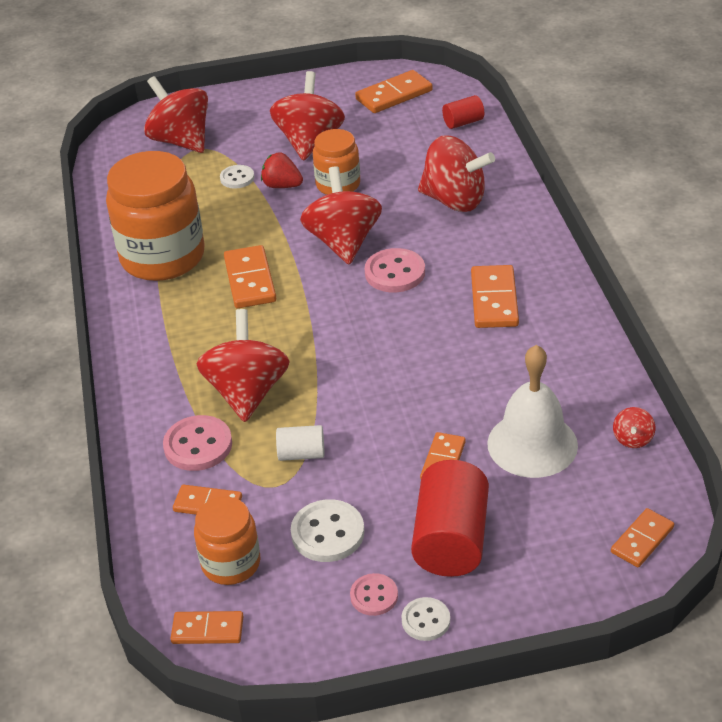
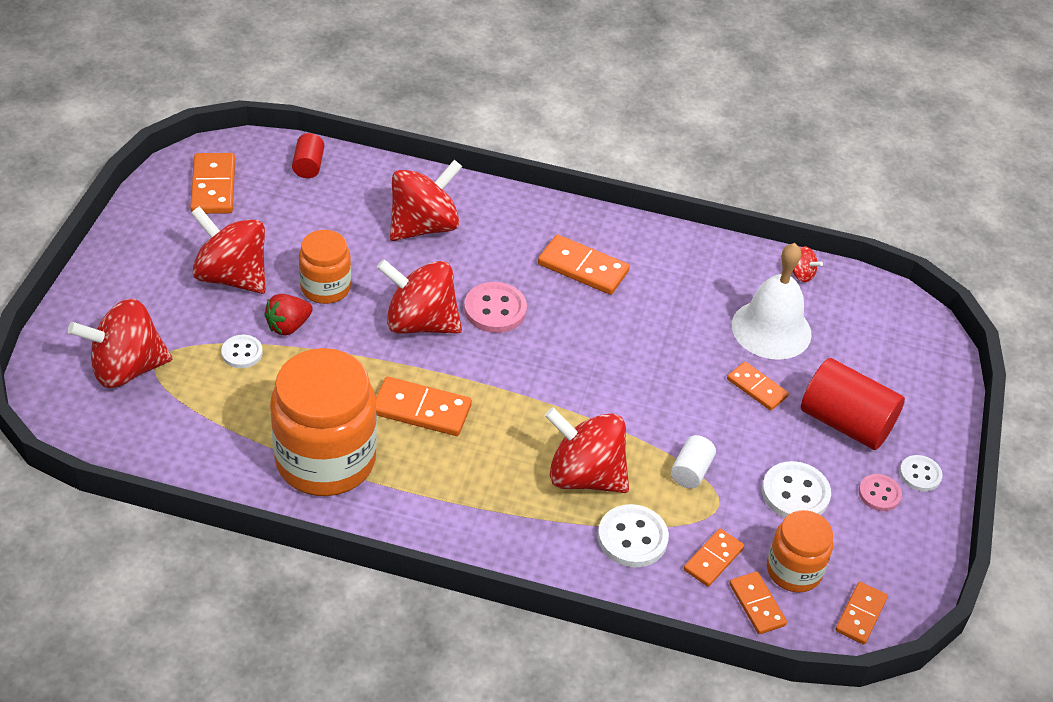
camera: 70 degrees left, 5 degrees up
(198, 445) = (632, 538): pink button -> white button
(642, 540) = (905, 321): orange domino -> orange domino (757, 604)

